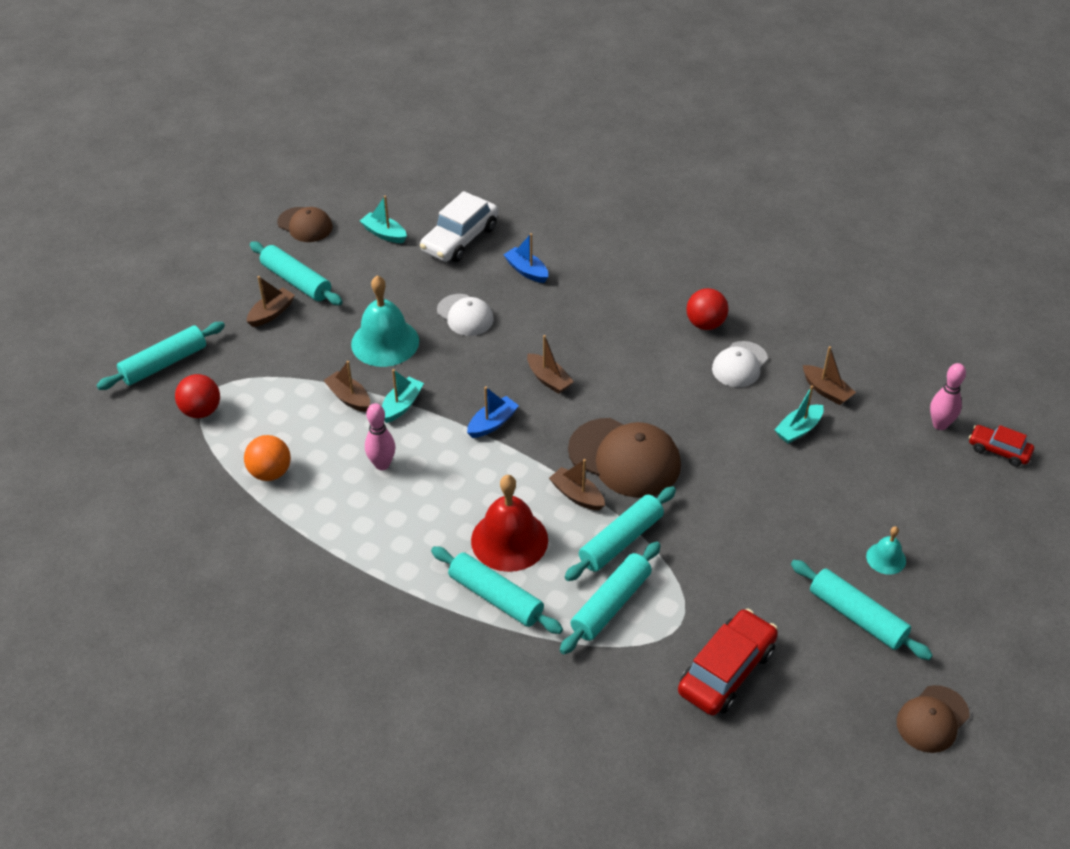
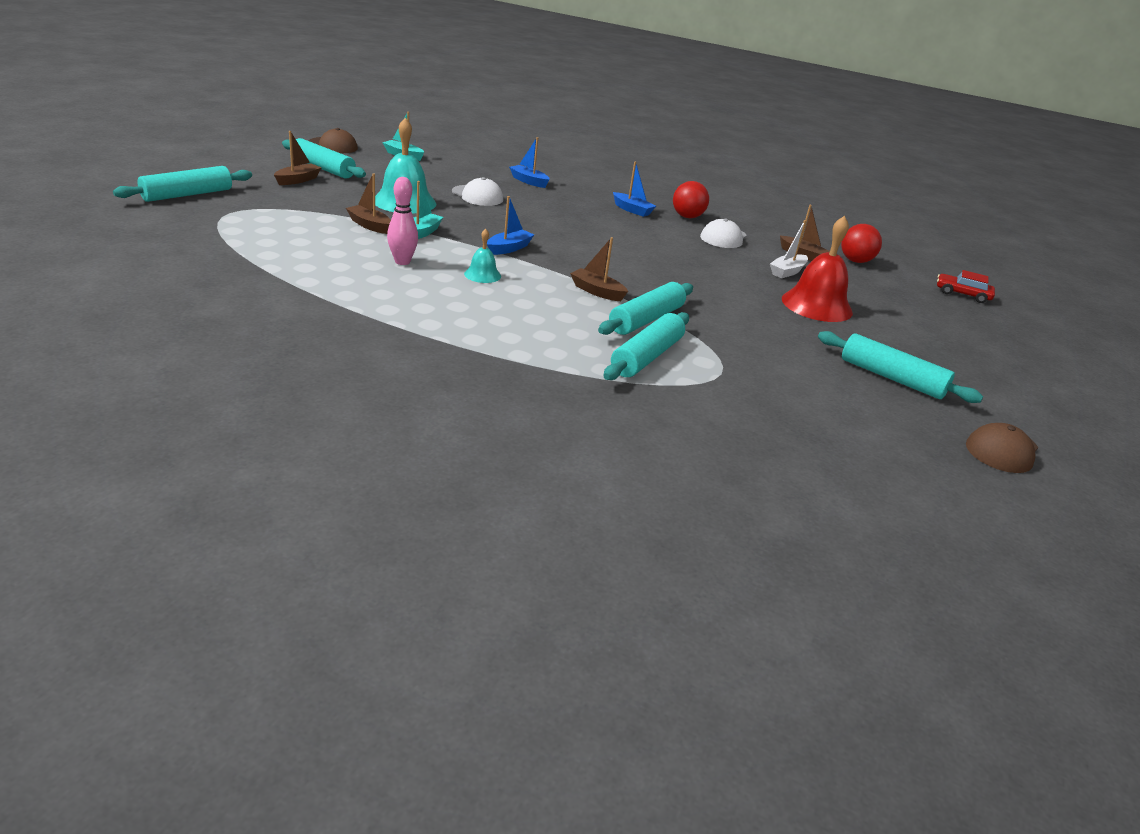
camera: 10 degrees left, 15 degrees down
(201, 411) = (220, 221): red ball -> red ball (855, 261)
(270, 472) = (286, 258): orange ball -> none
(460, 239) = (469, 163): white car -> none
(496, 597) = (526, 345): turquoise rolling pin -> none
(509, 540) = (535, 312): red bell -> red bell (816, 305)
(548, 379) = (557, 231): brown boat -> none
(624, 458) = (637, 275): brown cap -> none
(641, 318) = (632, 210): none -> blue boat
(726, 671) = (779, 406): red car -> none
(798, 429) = (787, 272): turquoise boat -> white boat
(886, 558) = (899, 345): turquoise bell -> turquoise bell (482, 275)
(940, 424) = (905, 278): pink bowling pin -> none

